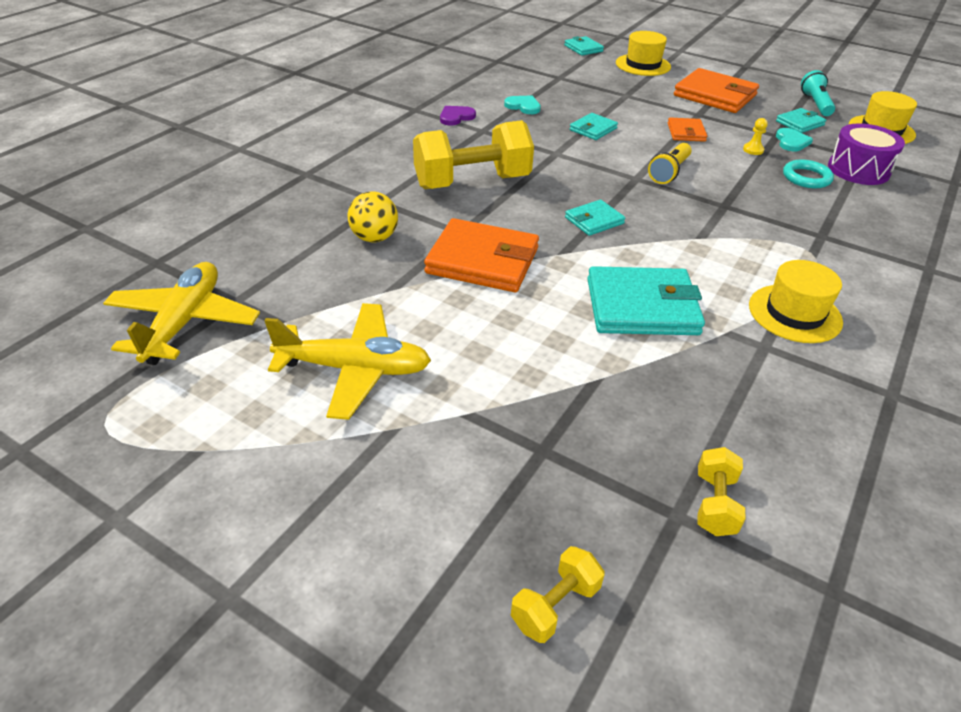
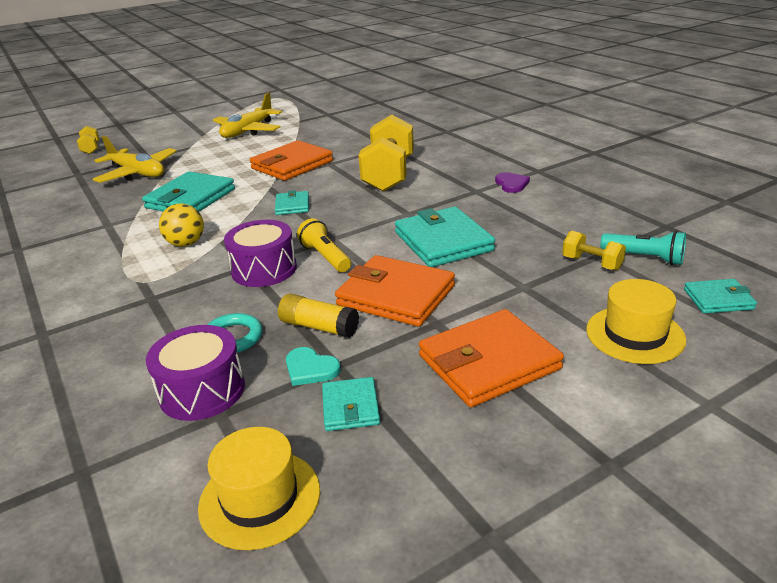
camera: 120 degrees right, 10 degrees down
(184, 322) = (323, 106): yellow plane -> yellow plane (137, 173)
(374, 238) = (349, 142): yellow ball -> yellow ball (186, 243)
(523, 106) = (520, 217): turquoise heart -> none
(593, 129) = (443, 241): turquoise wallet -> turquoise wallet, size x1.91
(686, 132) = (396, 295): orange wallet -> orange wallet, size x1.91
(714, 504) = (67, 182): yellow dumbbell -> yellow dumbbell (592, 263)
(719, 195) = (264, 269): none -> purple drum
(753, 150) = (319, 327): yellow pawn -> yellow glue stick
(794, 313) = (109, 245): yellow hat -> none
(815, 104) = (400, 469): turquoise flashlight -> turquoise flashlight (644, 258)

